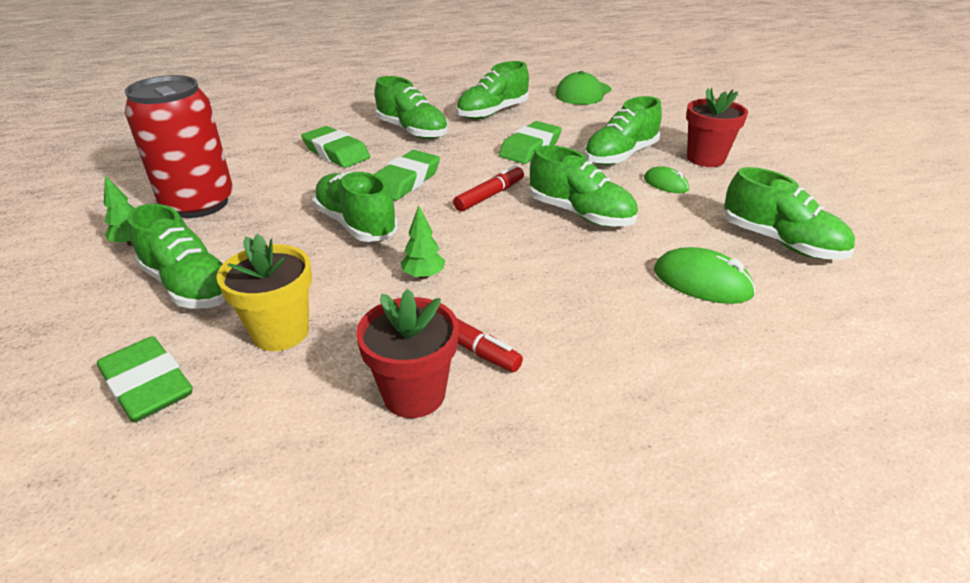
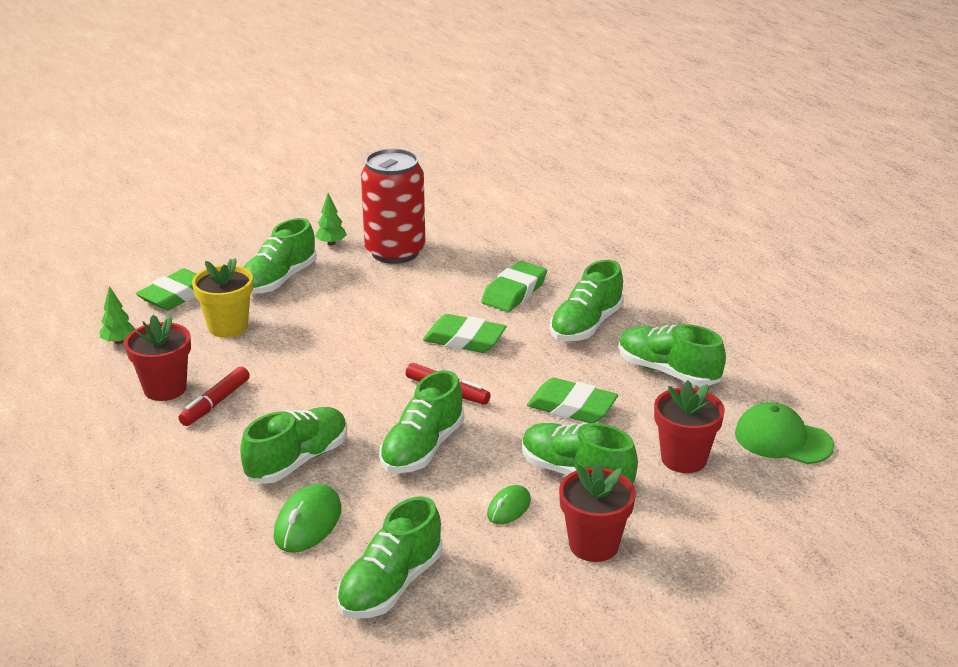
camera: 80 degrees right, 5 degrees down
(356, 224) = (376, 328): green shoe -> green shoe (297, 461)
(423, 276) = (302, 373): green tree -> green tree (119, 342)
(602, 121) = (683, 459): none -> red flower pot

